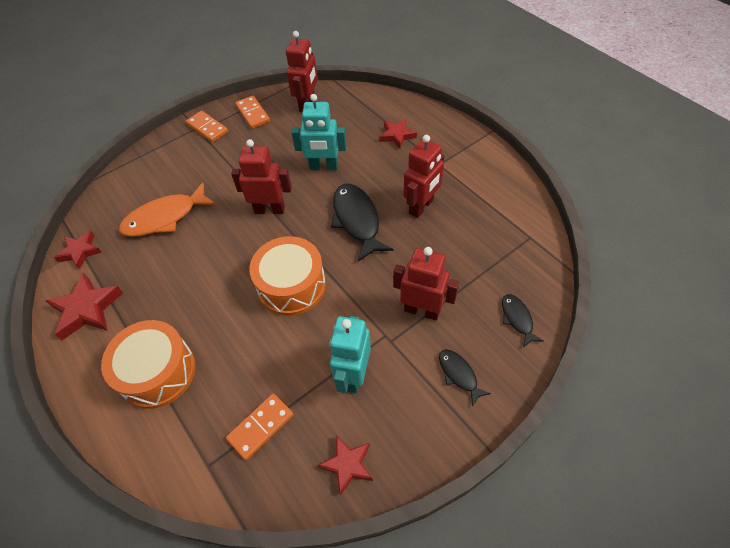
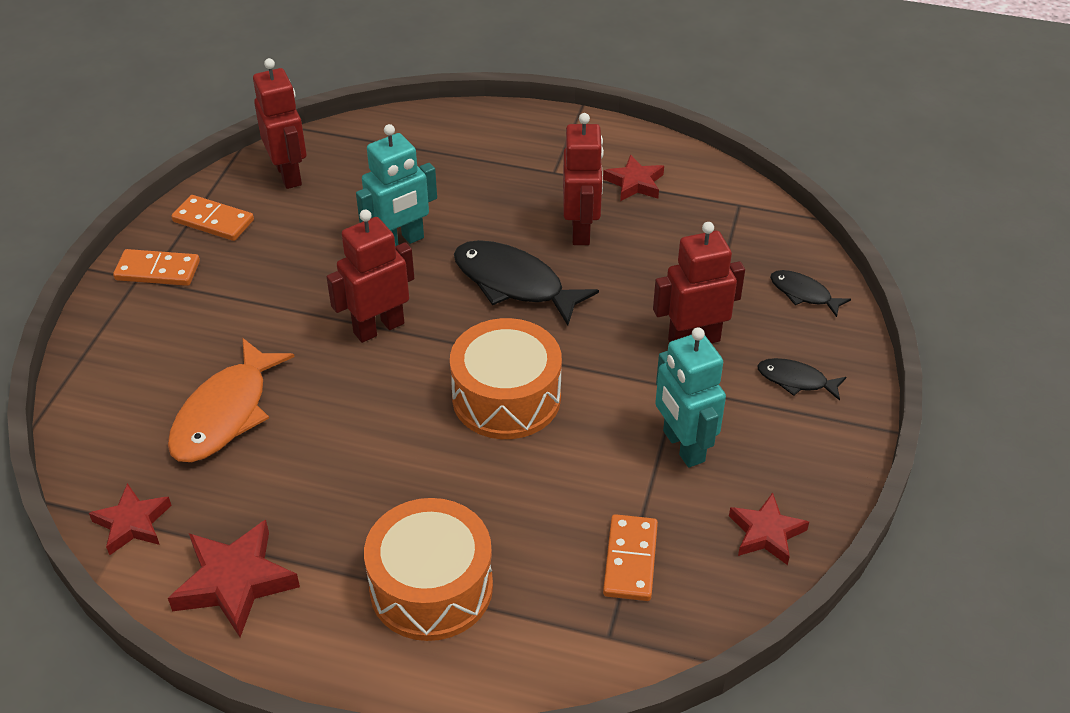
camera: 40 degrees left, 10 degrees down
(397, 135) = (463, 161): red star -> red star (634, 183)

